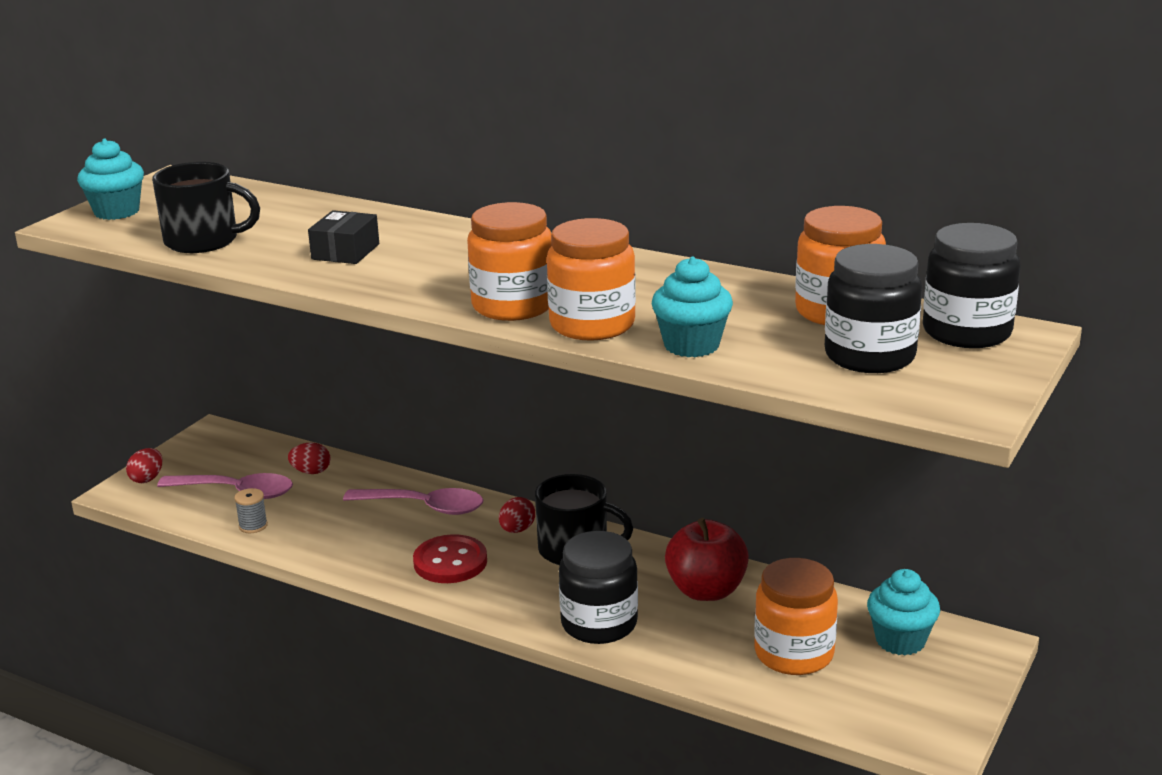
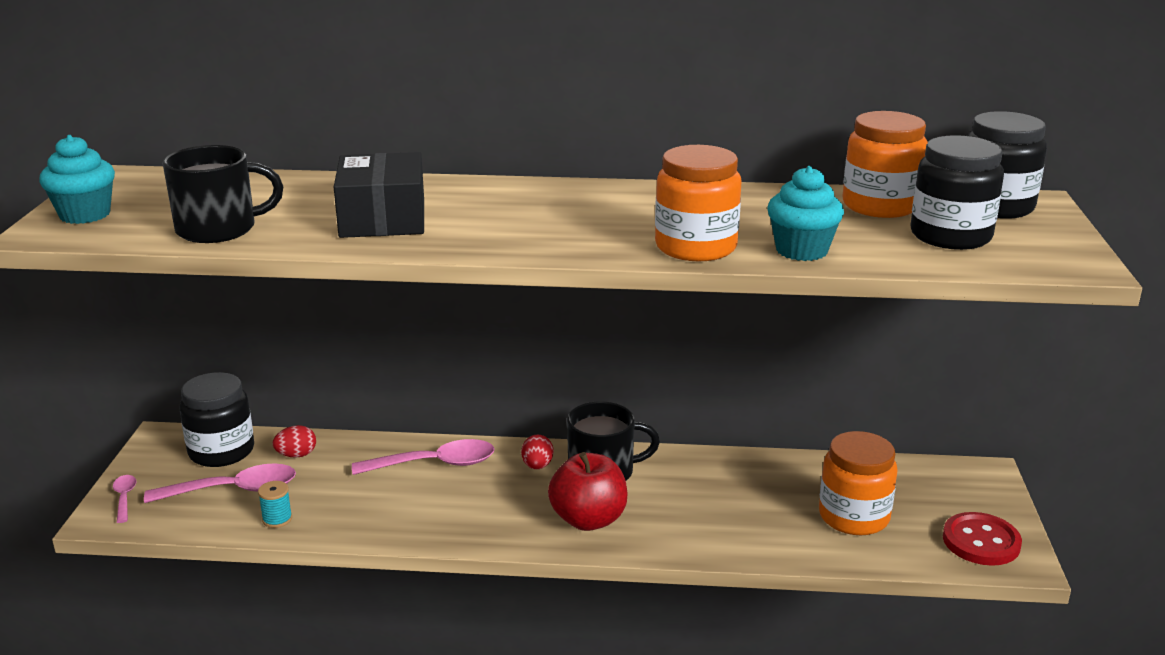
camera: 25 degrees left, 0 degrees up
(147, 479) = (124, 498): red egg -> pink spoon
(253, 526) = (277, 519): grey spool -> turquoise spool
(345, 252) = (383, 219): black box -> black box, size x1.62
(450, 562) = (500, 509): red button -> red button (981, 541)
(513, 306) = (605, 242): orange jar -> none
(599, 623) = (677, 531): black jar -> black jar (221, 451)
(706, 590) = (741, 481): red apple -> red apple (588, 519)
(900, 640) = (922, 485): turquoise cupcake -> none

